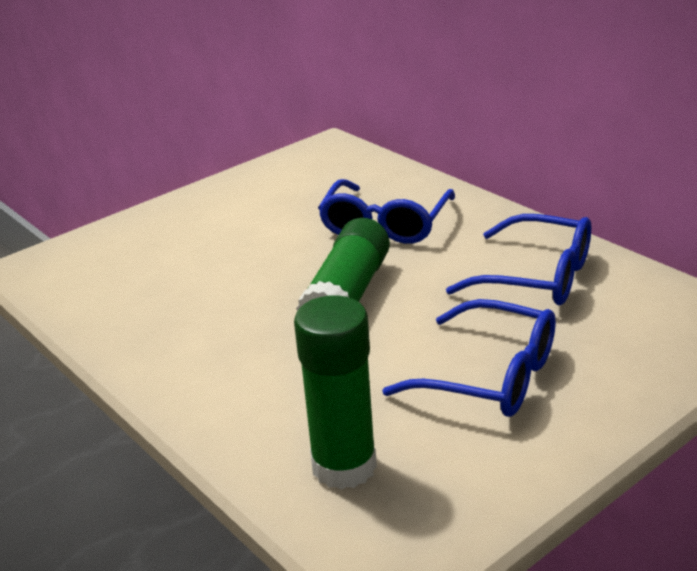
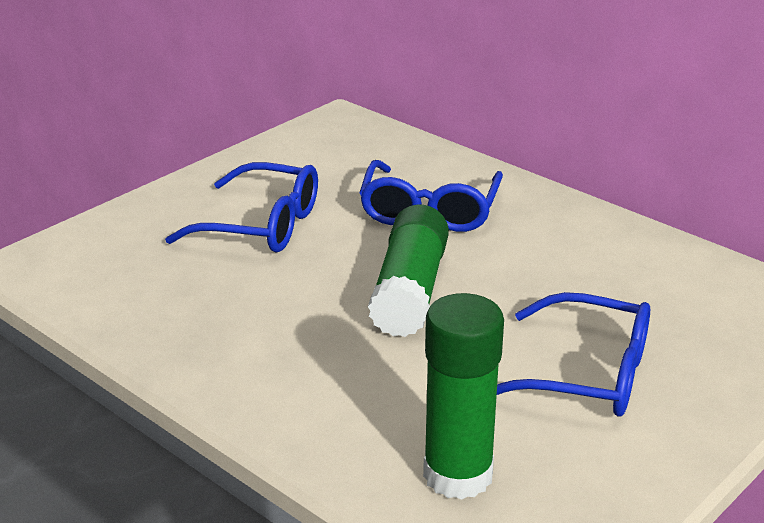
camera: 10 degrees left, 0 degrees up
(537, 277) = (608, 267): blue glasses -> blue glasses (261, 225)

